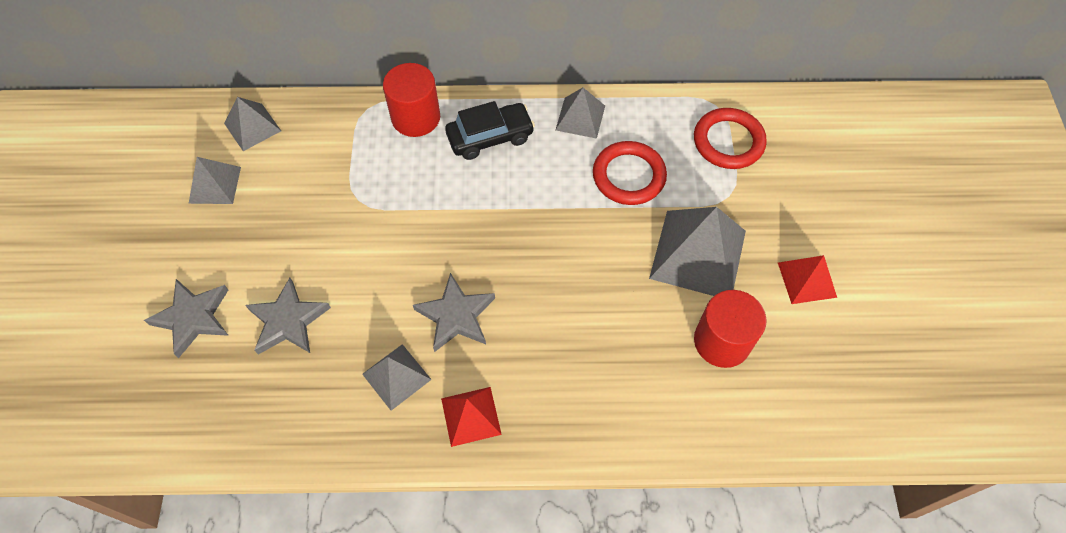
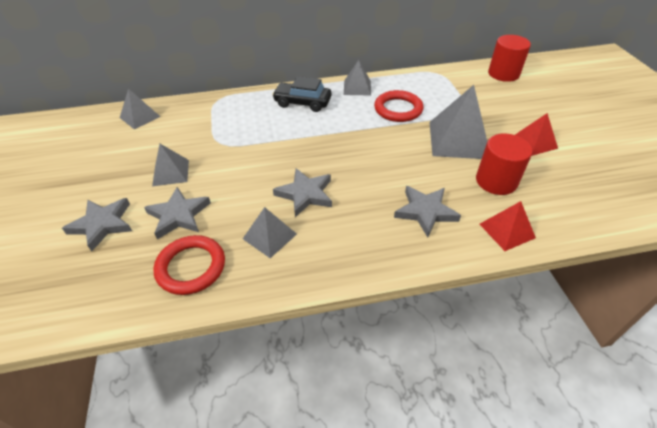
camera: 10 degrees left, 15 degrees down
(215, 185) = (115, 148): grey pyramid -> grey pyramid (171, 172)
(416, 117) = (251, 100): red cylinder -> red cylinder (503, 74)
(471, 416) = (333, 251): red pyramid -> red pyramid (507, 230)
(490, 137) = (302, 103): black car -> black car turned 135 degrees counterclockwise
(606, 375) = (425, 211): none -> grey star
(728, 141) = (452, 87): red ring -> red ring (191, 267)

